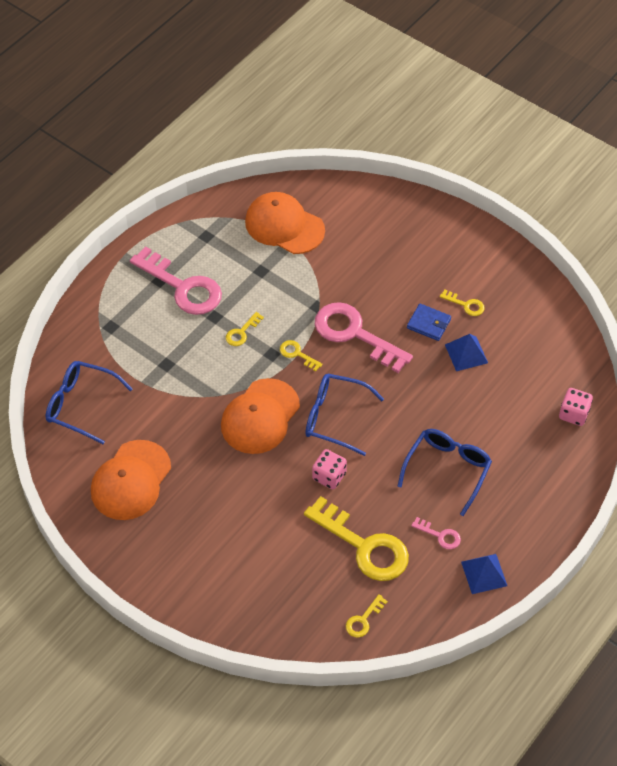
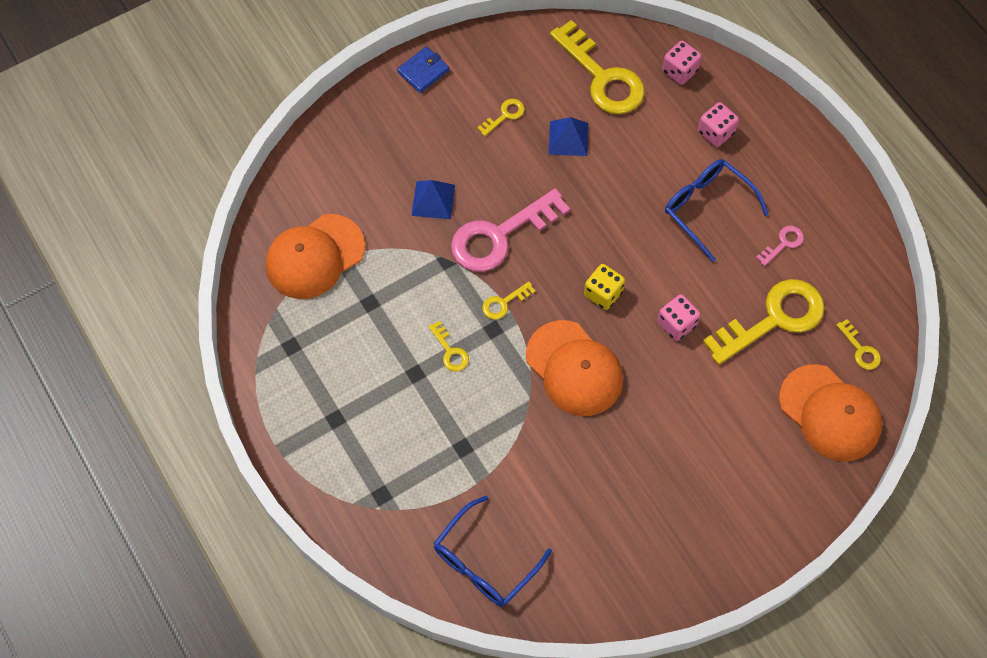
camera: 70 degrees left, 10 degrees up
(131, 480) = (611, 534): orange cap -> orange cap (830, 413)
(183, 287) = (357, 395): pink key -> none
(334, 417) = (603, 293): blue glasses -> yellow dice
(428, 324) = (515, 159): blue wallet -> blue wallet (423, 71)
(484, 573) = (839, 220): blue pyramid -> blue pyramid (433, 200)
(525, 457) = (715, 132): none -> pink dice
(537, 360) = (602, 77): none -> yellow key

